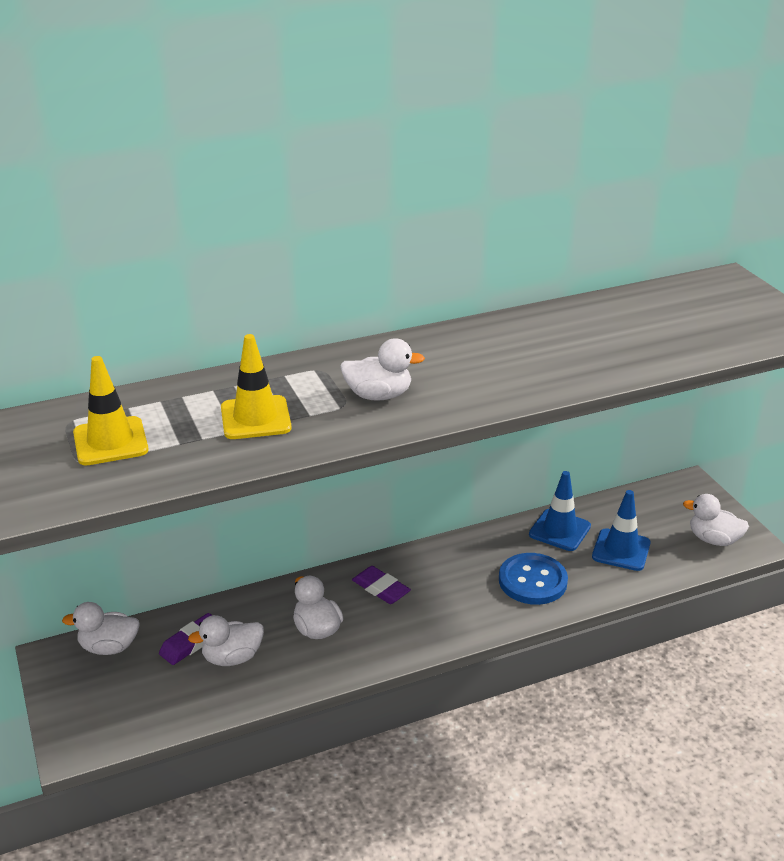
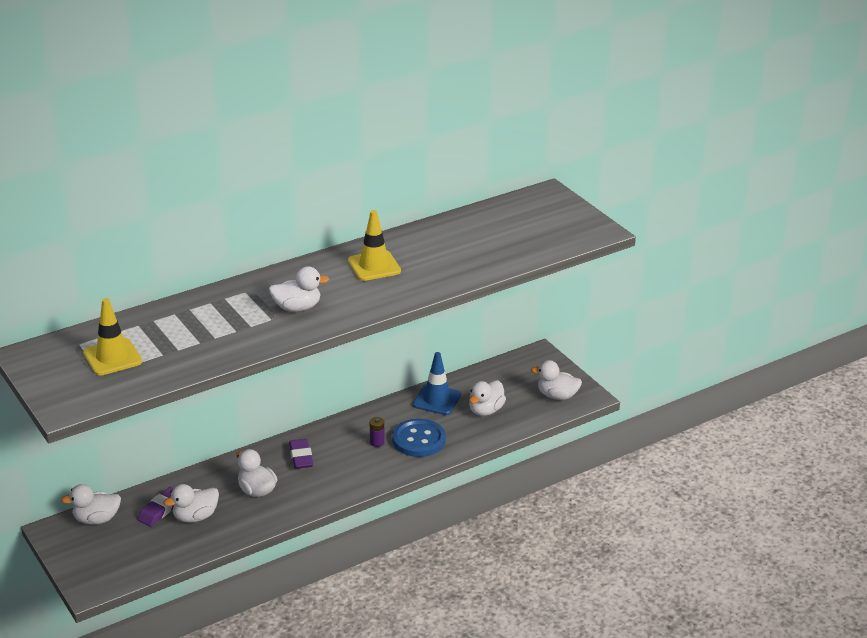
camera: 10 degrees left, 0 degrees up
(255, 418) = (212, 332): yellow traffic cone -> yellow traffic cone (374, 266)
(381, 589) = (301, 457): purple eraser -> purple eraser turned 45 degrees clockwise
(479, 579) = (377, 442): none -> purple battery
(621, 550) = (485, 410): blue traffic cone -> white duck

